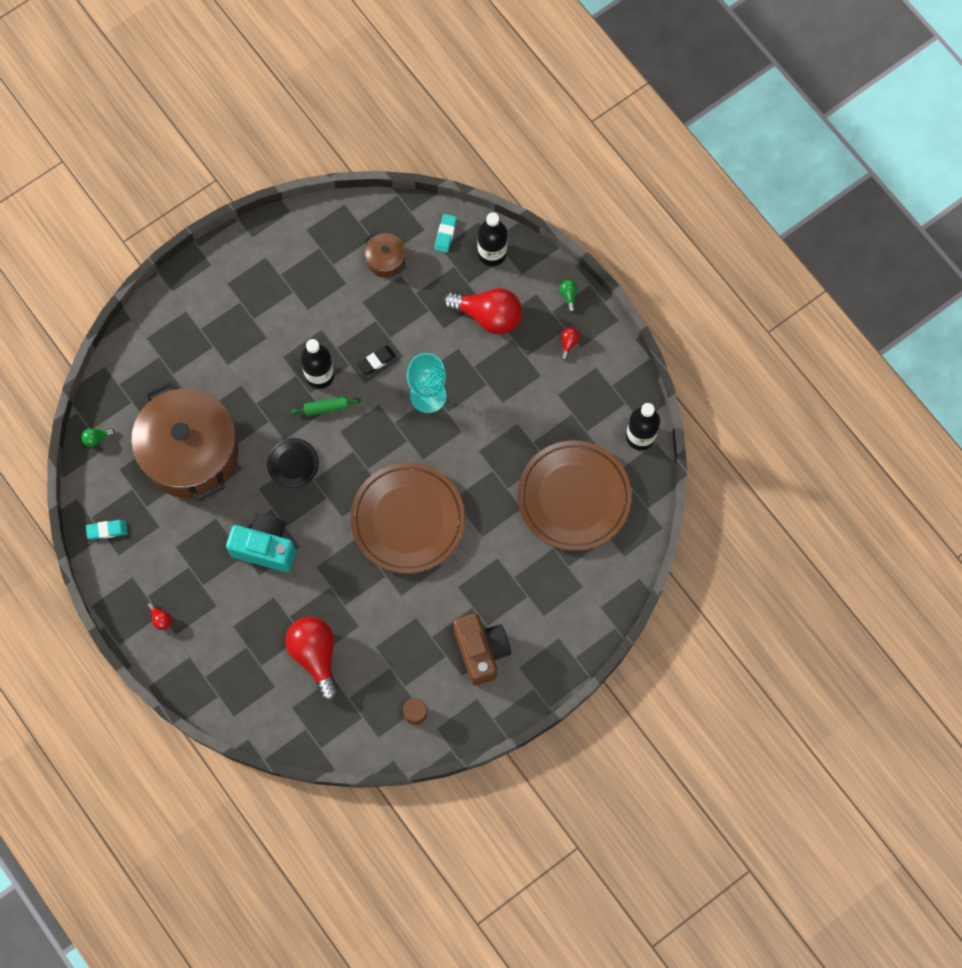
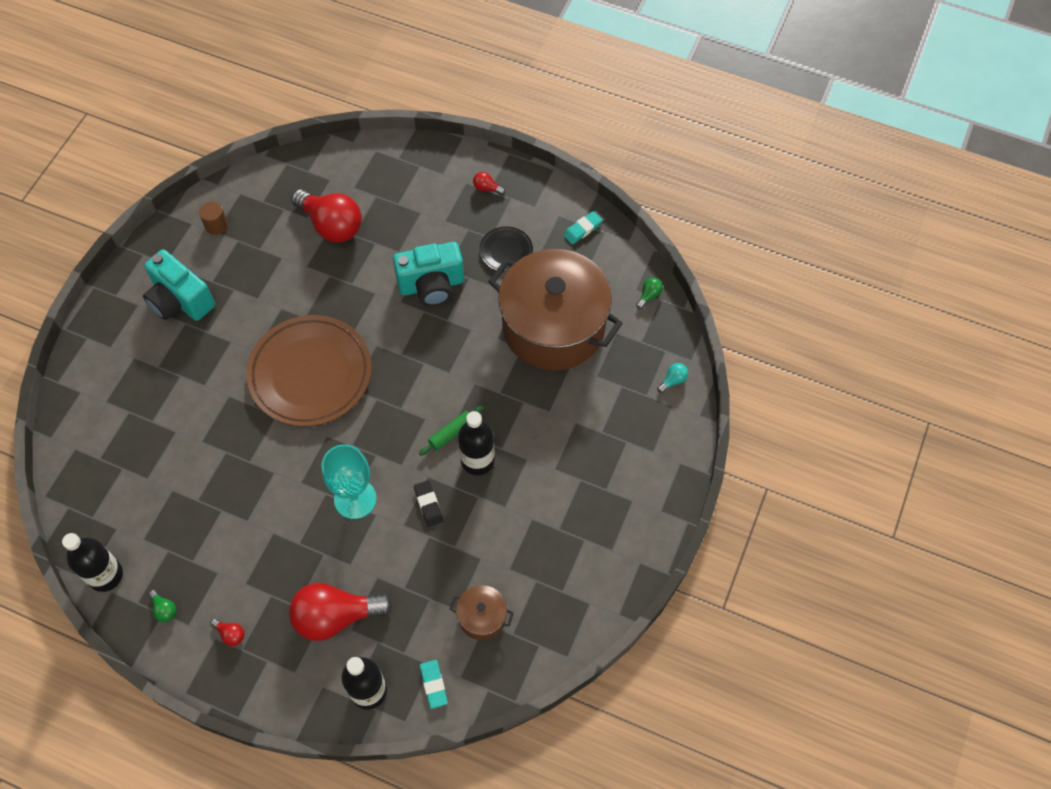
camera: 150 degrees right, 10 degrees down
(130, 357) = (673, 380): none -> turquoise light bulb
(293, 464) = (451, 366): black plate -> black plate (506, 251)
(376, 361) = (428, 504): black eraser -> black eraser turned 45 degrees counterclockwise
(481, 651) = (180, 300): brown camera -> turquoise camera
(568, 295) = (256, 690): green light bulb -> green light bulb (164, 609)
(568, 343) = (230, 634): red light bulb -> red light bulb turned 45 degrees counterclockwise
(574, 497) = (151, 478): brown plate -> none

